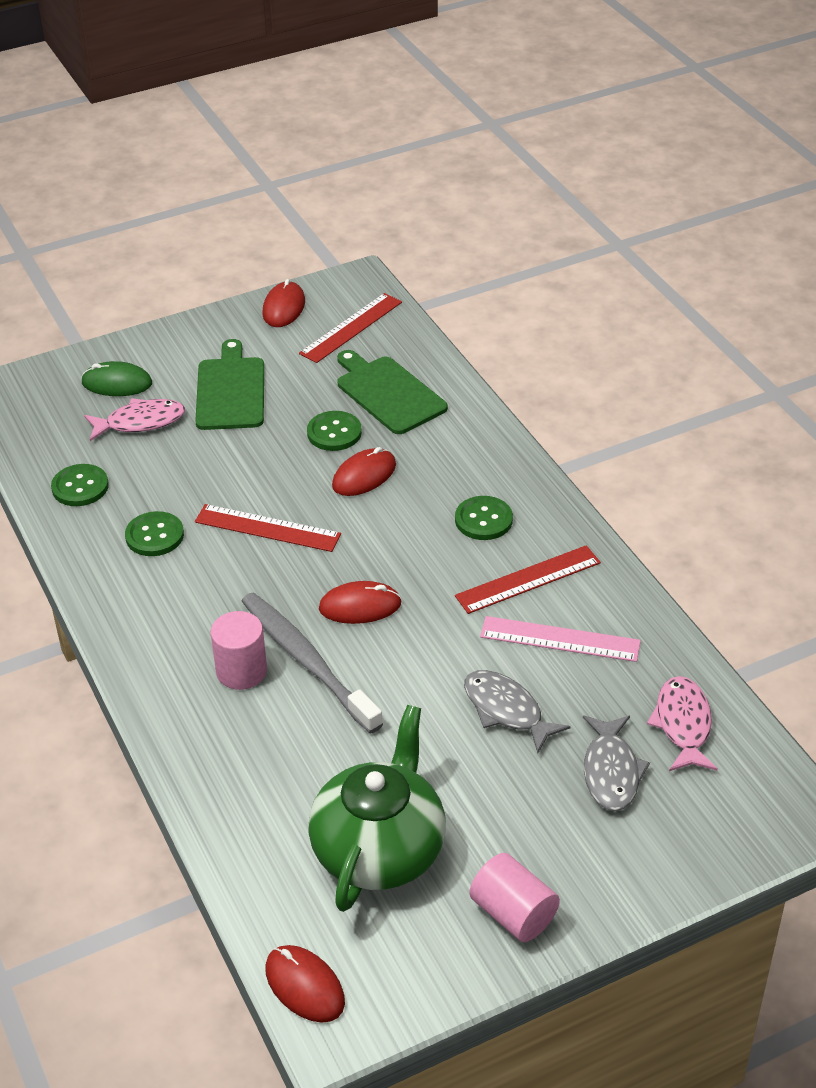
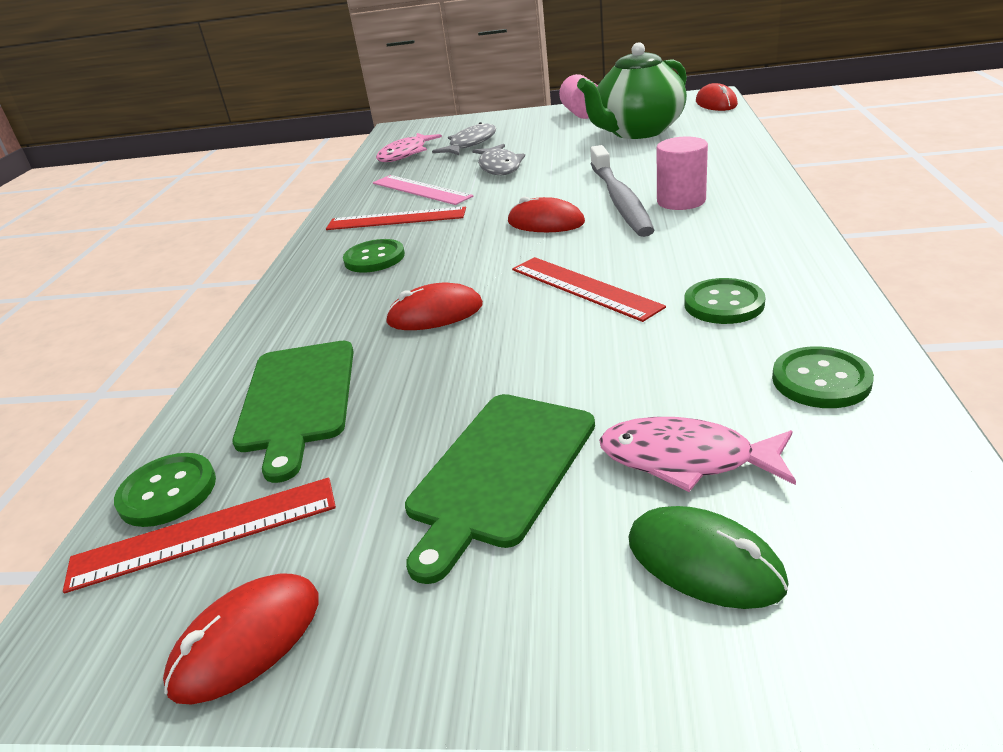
camera: 145 degrees left, 10 degrees down
(334, 433) = (417, 366): green button -> green button (167, 492)

